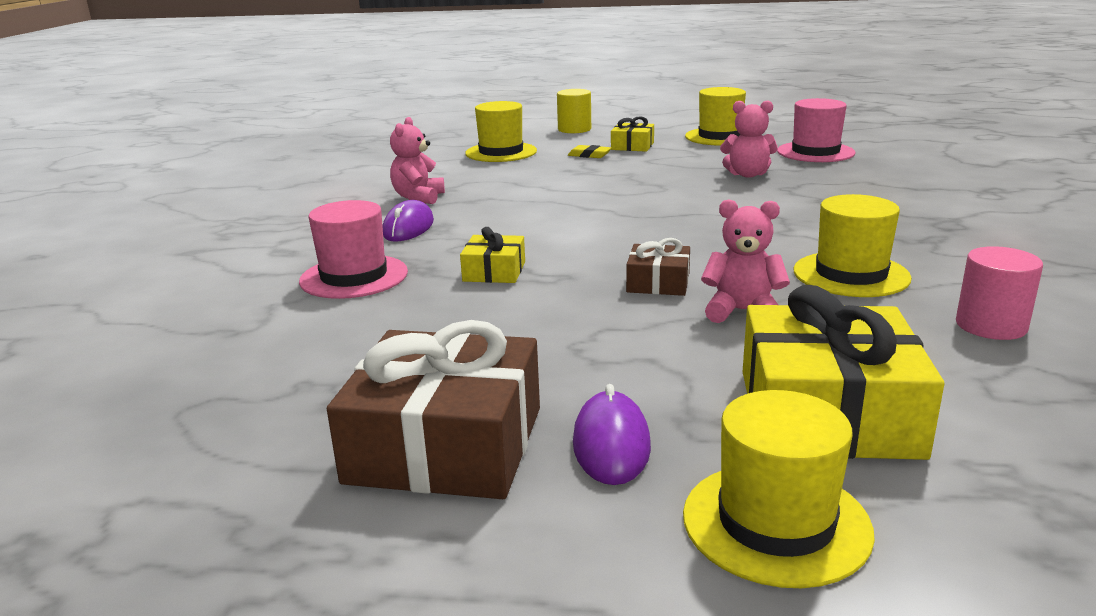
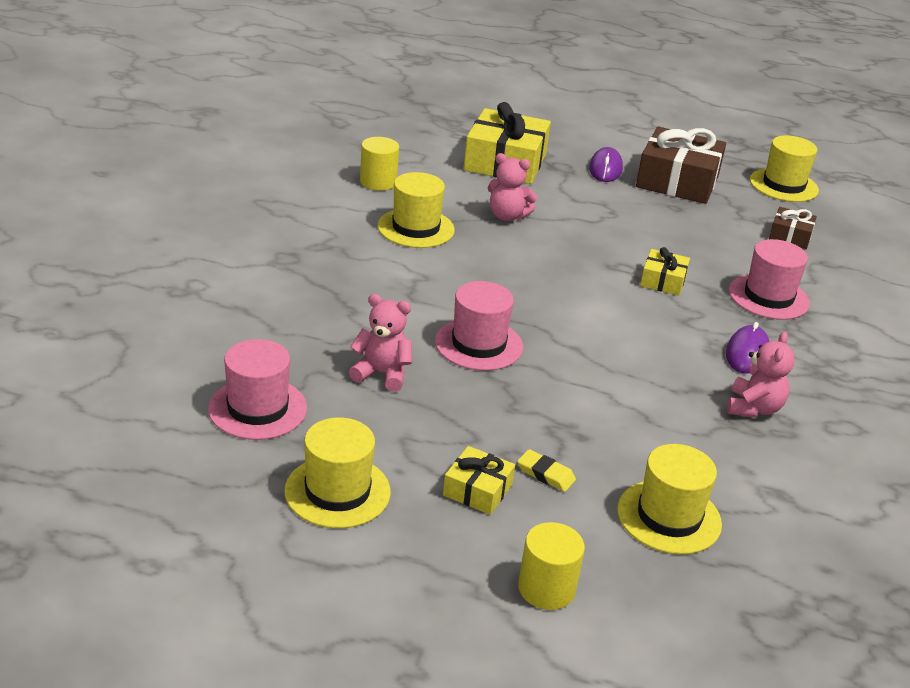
camera: 175 degrees left, 10 degrees up
(658, 283) = (548, 247): brown gift -> brown gift (790, 236)
(681, 198) = (478, 344): none -> pink hat
(776, 523) = (553, 137): yellow hat -> yellow hat (783, 185)
(991, 325) = (378, 182): pink cylinder -> yellow cylinder

